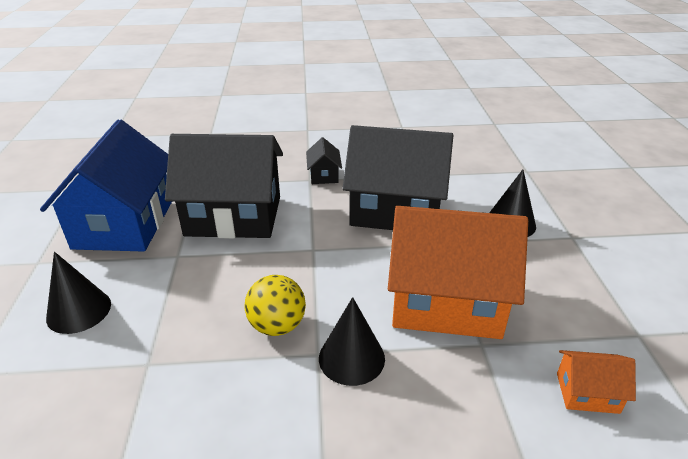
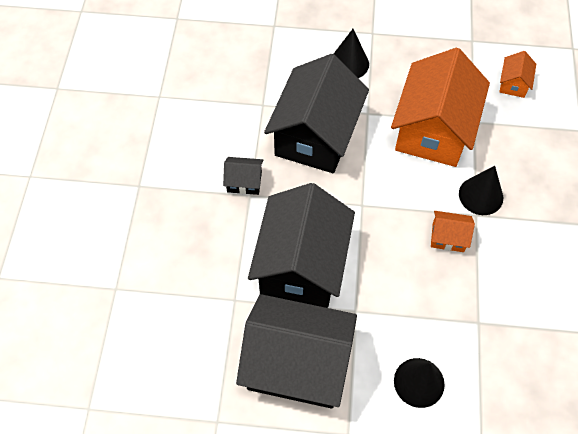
camera: 80 degrees left, 25 degrees up
(124, 224) = (297, 364): blue house -> black house
(277, 326) = (448, 237): yellow ball -> orange house

